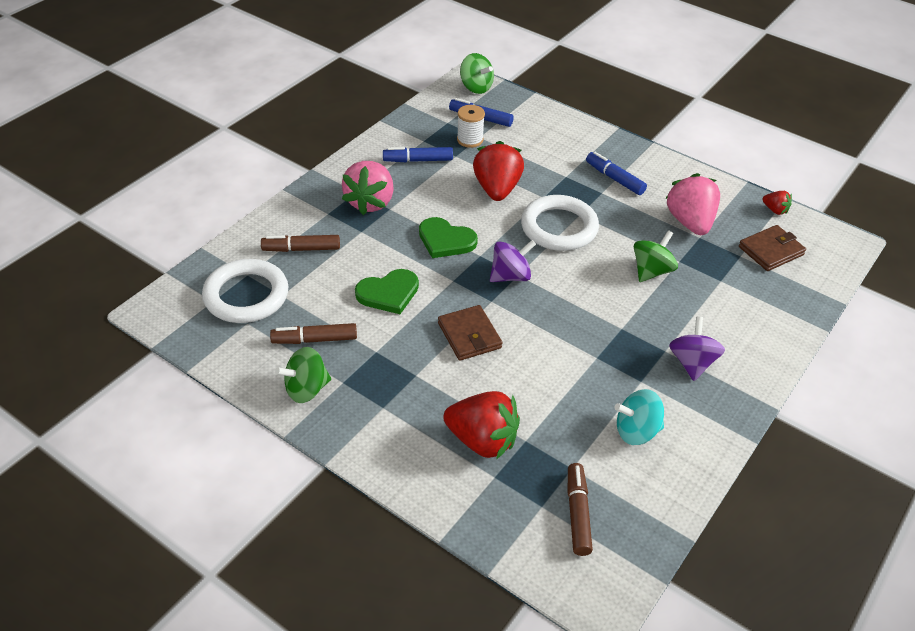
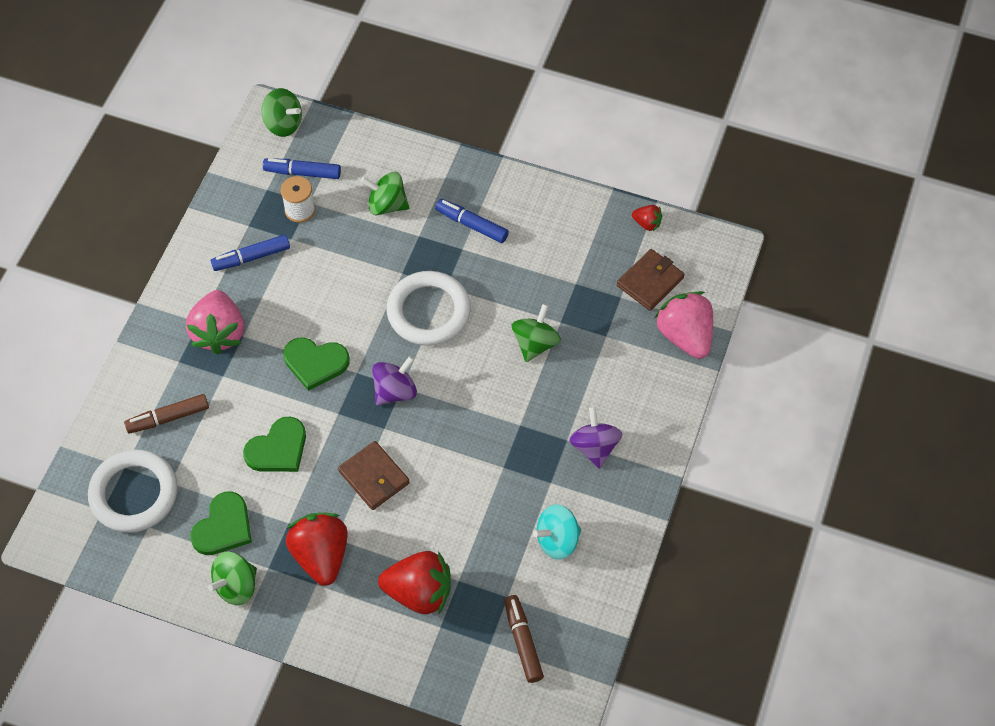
camera: 15 degrees left, 15 degrees up
(314, 339) = (223, 527): brown marker -> green heart
(497, 189) = (349, 276): red strawberry -> red strawberry (321, 555)
(544, 151) = (387, 205): none -> green spinning top
(690, 222) = (562, 265): pink strawberry -> pink strawberry (685, 336)

